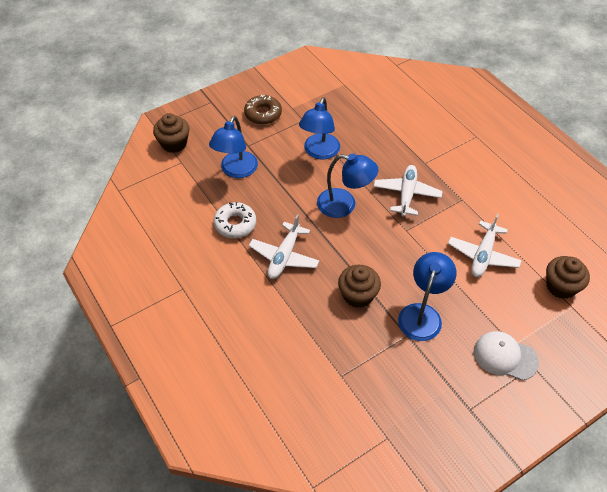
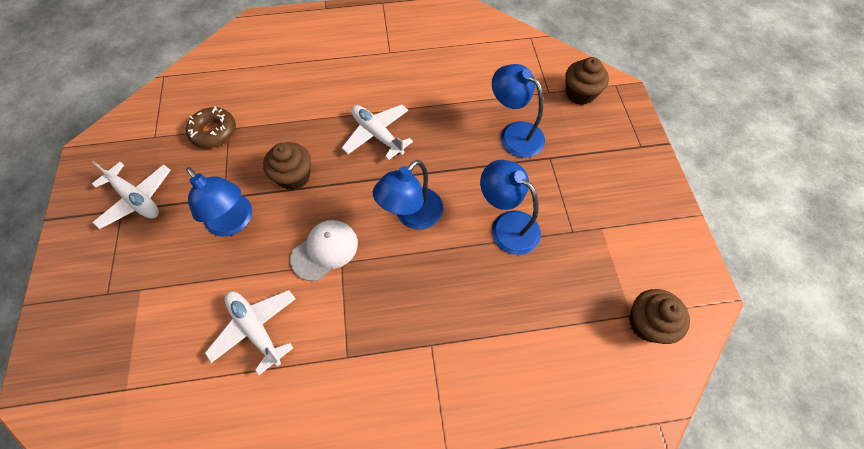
camera: 115 degrees right, 10 degrees up
(235, 224) = (440, 110): white donut -> none
(263, 114) = (600, 191): brown donut -> brown donut (214, 132)
(406, 194) = (391, 291): white plane -> white plane (136, 199)
(505, 356) = (136, 272): white cap -> white cap (325, 250)
(561, 286) = (155, 395): brown cupcake -> brown cupcake (647, 323)

